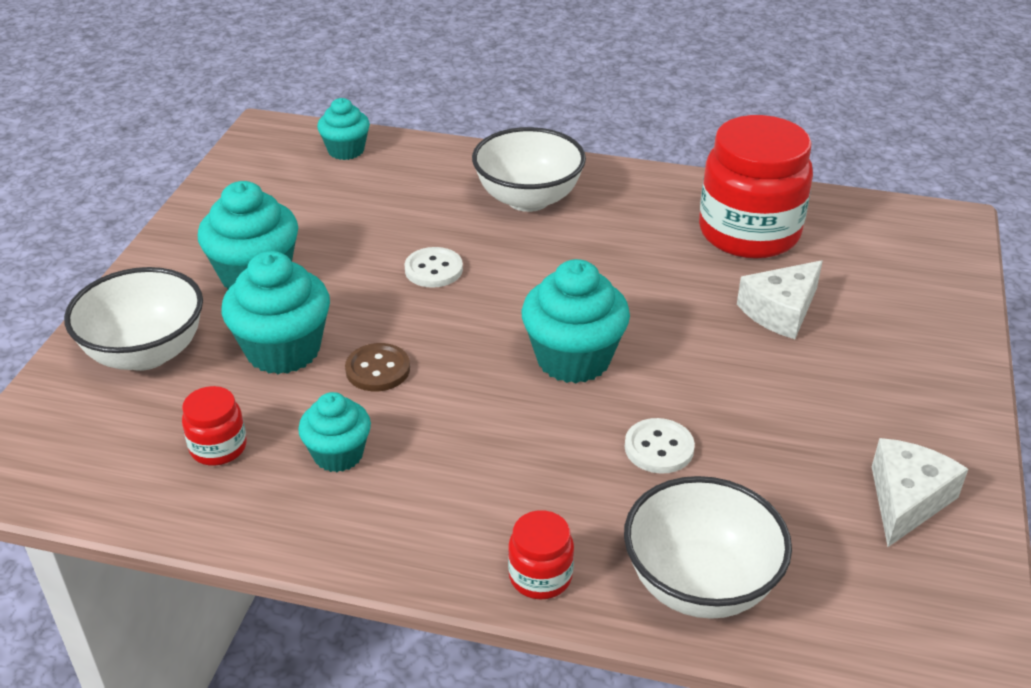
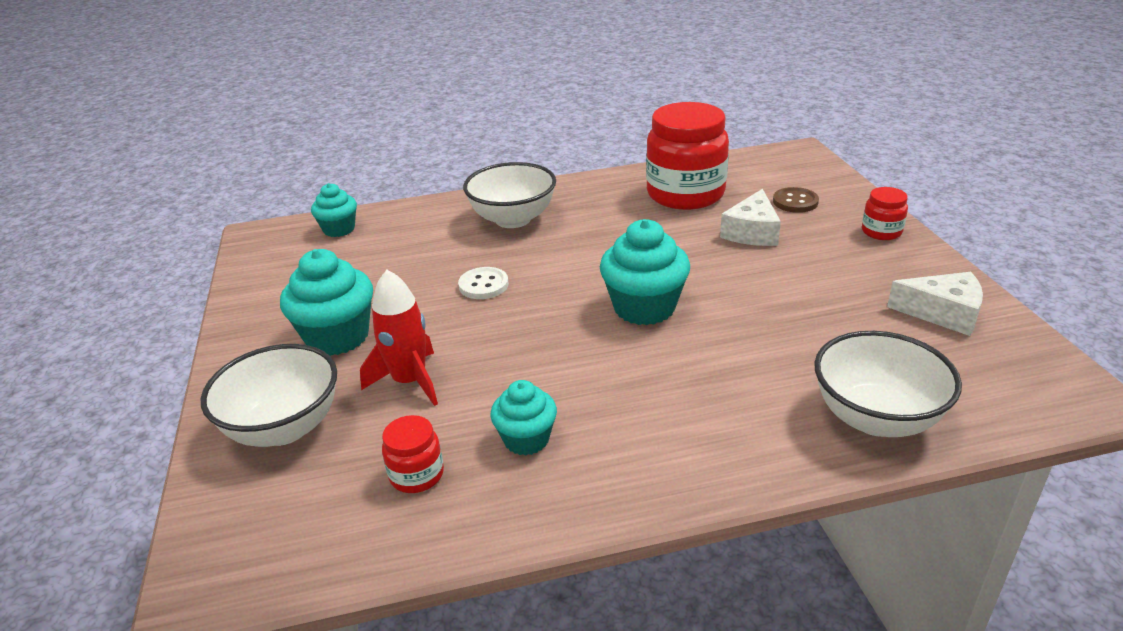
camera: 25 degrees left, 5 degrees down
(283, 350) = (410, 381): turquoise cupcake -> red rocket
(378, 369) = (502, 367): brown button -> brown button (795, 202)
(540, 576) = (765, 461): red jar -> red jar (881, 232)
(659, 448) = (759, 342): white button -> none
(907, 500) = (943, 313): white cheese -> white cheese turned 105 degrees clockwise

